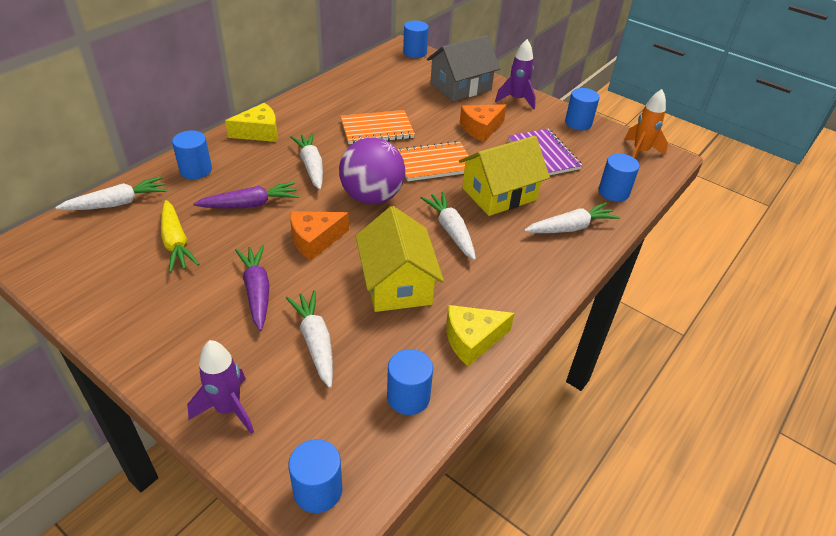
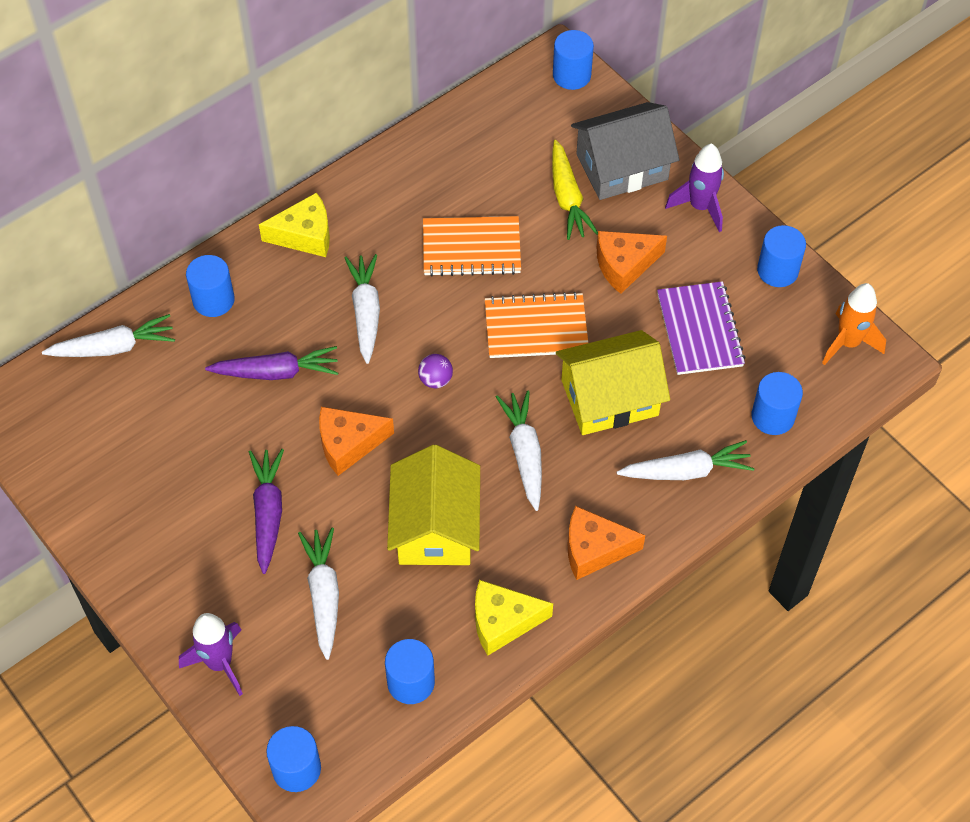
camera: 15 degrees right, 15 degrees up
(176, 242) = (181, 423): yellow carrot -> yellow carrot (567, 197)
(372, 197) = (435, 380): purple ball -> purple ball, size x0.40
(525, 282) = (594, 549): none -> orange cheese

